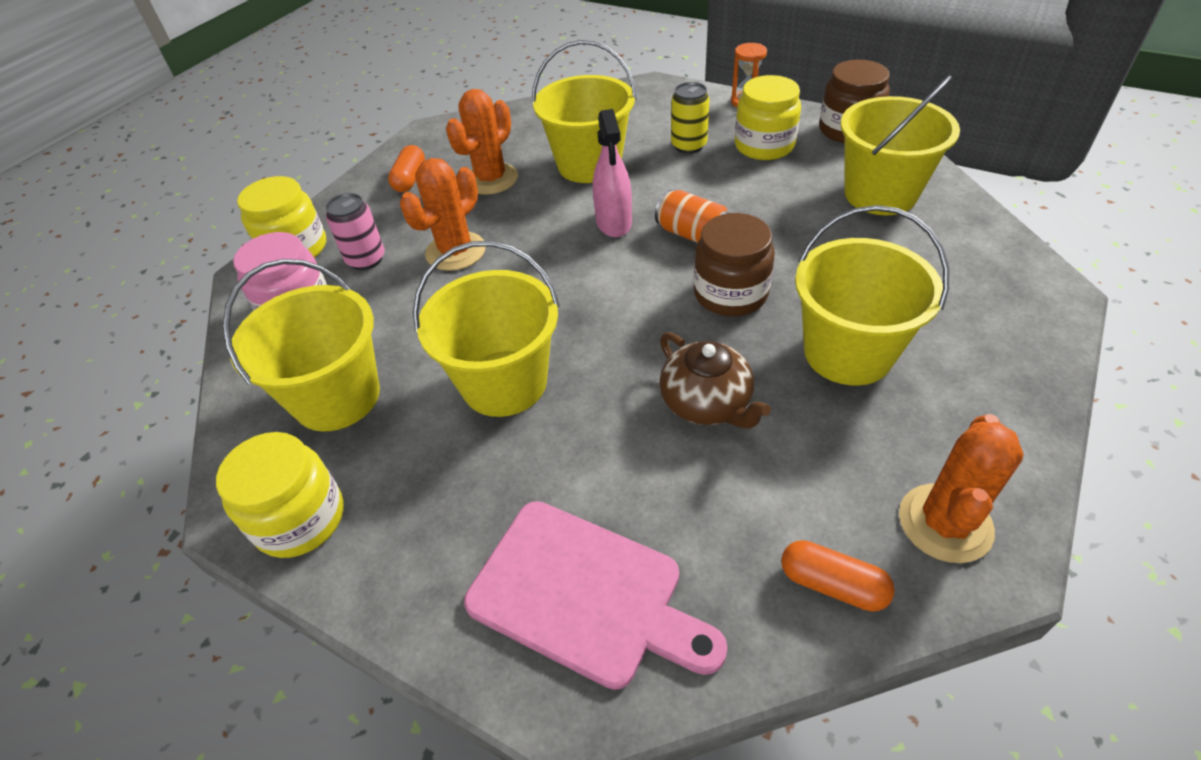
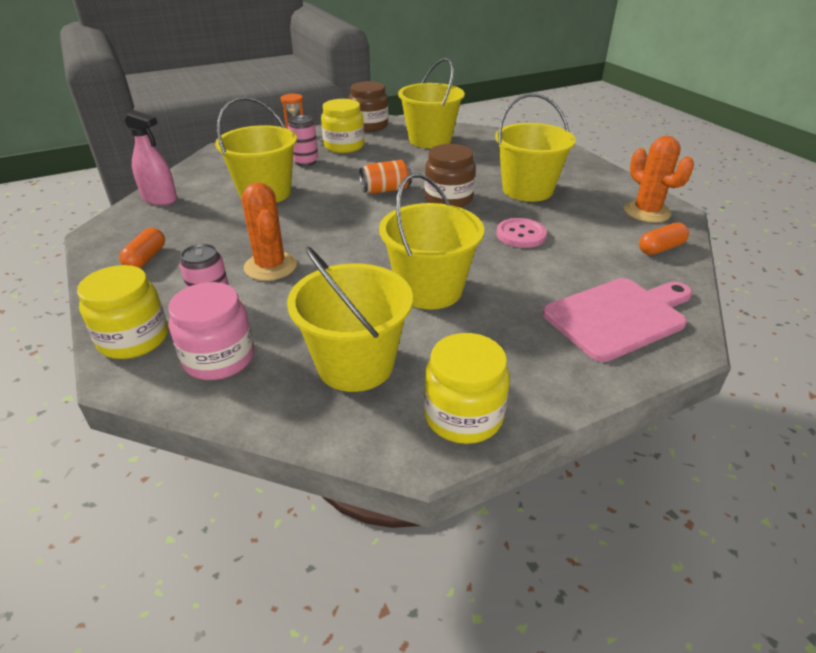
camera: 60 degrees left, 10 degrees down
(410, 179) = (146, 258): orange capsule -> orange capsule turned 60 degrees clockwise
(491, 179) = (213, 228): orange cactus -> none
(614, 222) = (336, 206): pink spray bottle -> pink spray bottle (160, 199)
(689, 146) = (305, 162): yellow can -> pink can
(707, 403) = (521, 235): brown teapot -> pink button

